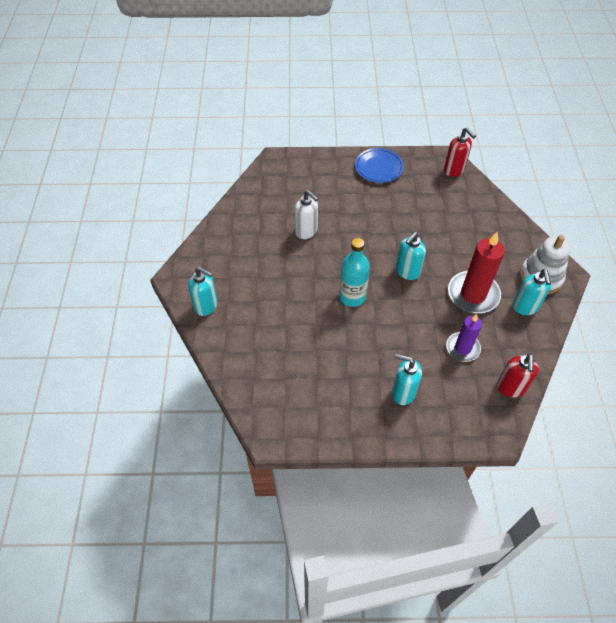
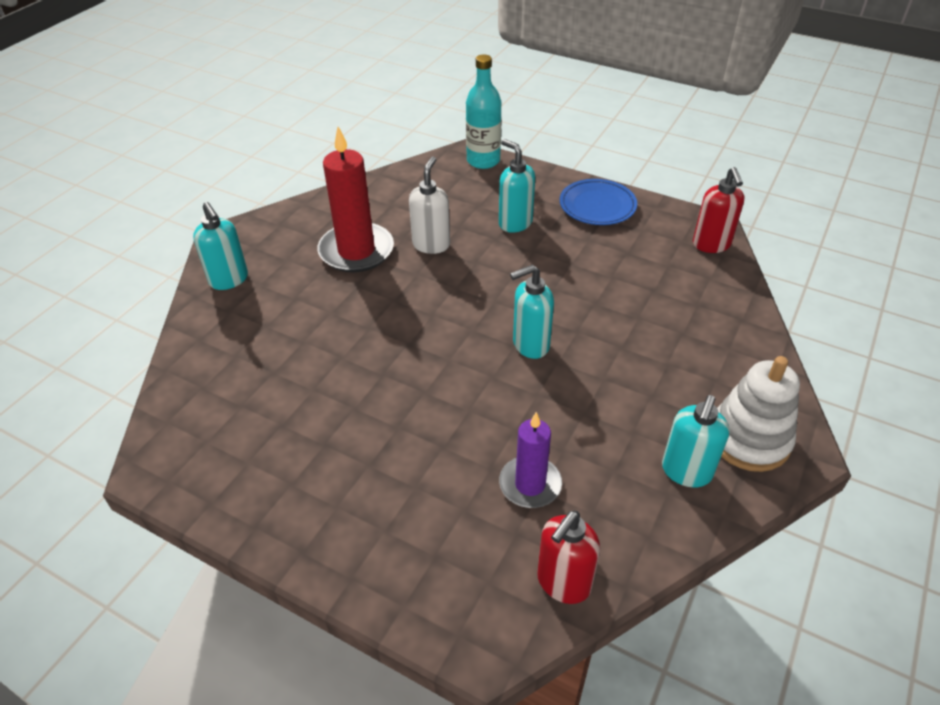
camera: 30 degrees right, 10 degrees down
(306, 231) = (431, 244): white soap dispenser -> white soap dispenser turned 150 degrees counterclockwise
(352, 297) = (422, 344): turquoise bottle -> turquoise bottle (483, 161)
(403, 393) = (382, 503): turquoise soap dispenser -> turquoise soap dispenser (515, 223)
(473, 294) = (610, 416): red candle -> red candle (356, 251)

